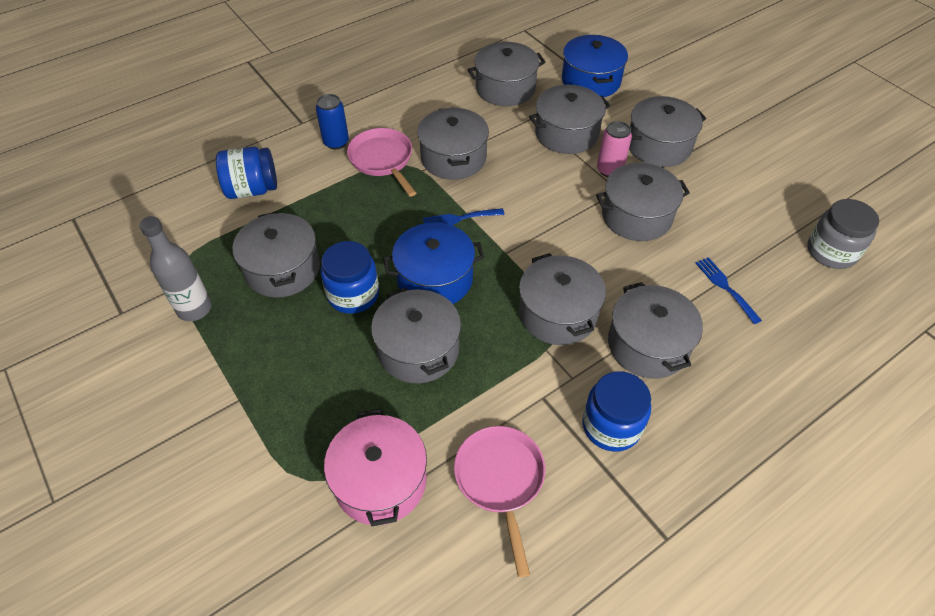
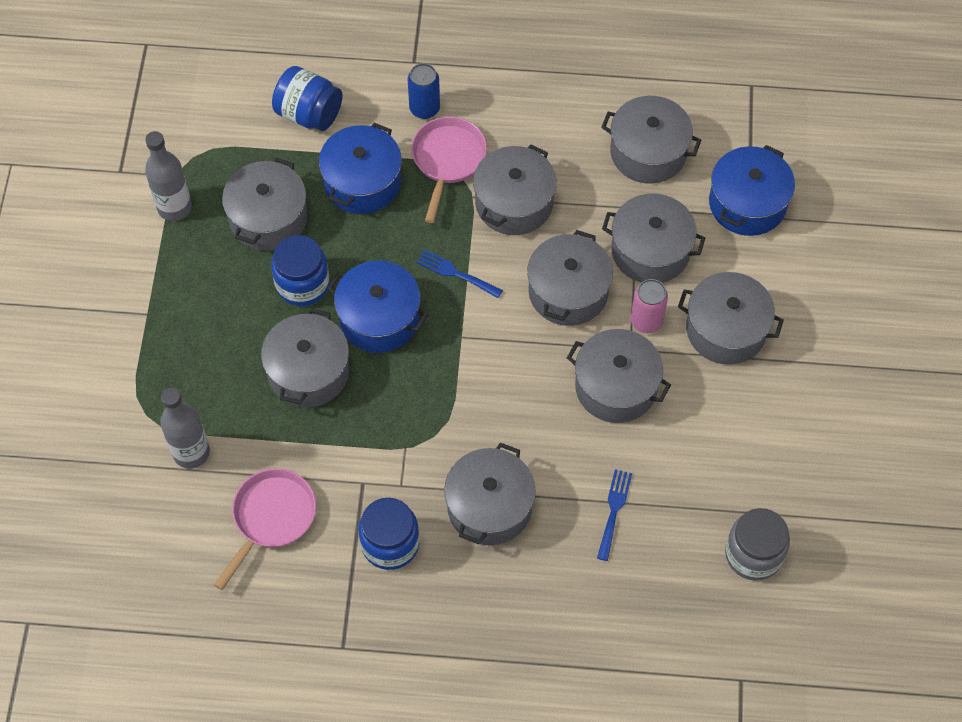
camera: 40 degrees right, 10 degrees up
(334, 206) = (362, 182): none -> blue pot
(380, 481) = (191, 452): pink pot -> grey bottle
(558, 313) = (446, 425): grey pot -> grey pot (568, 291)

